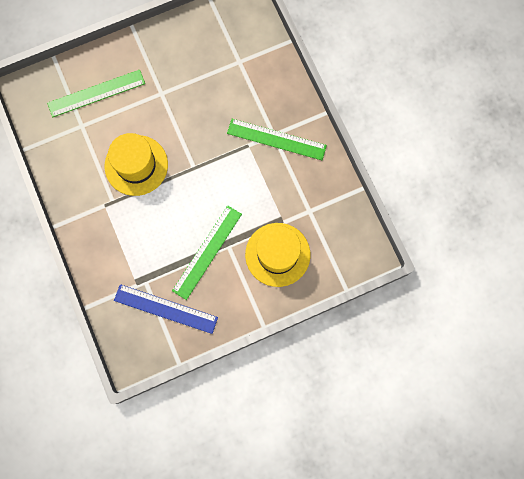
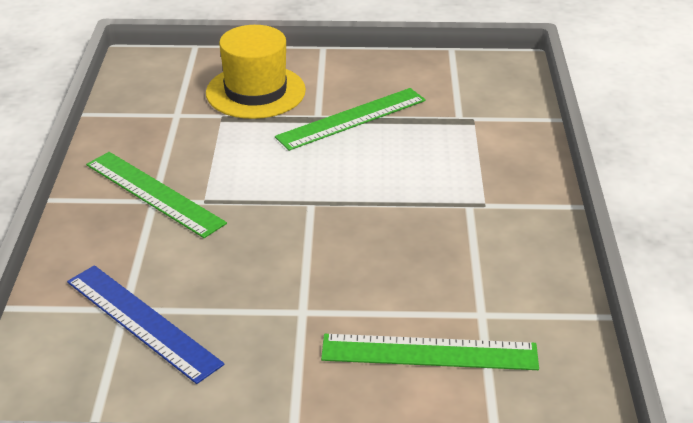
camera: 155 degrees left, 40 degrees down
(136, 165) = (406, 233): yellow hat -> none
(165, 309) = (443, 89): blue ruler -> blue ruler (142, 322)

